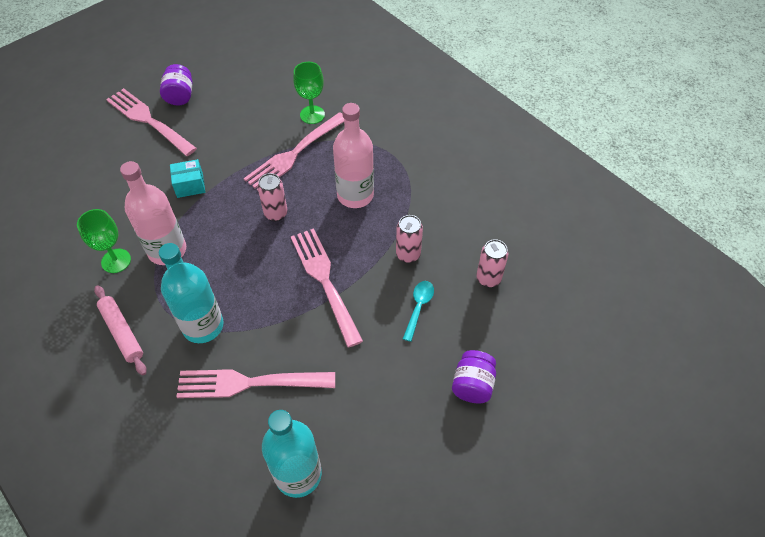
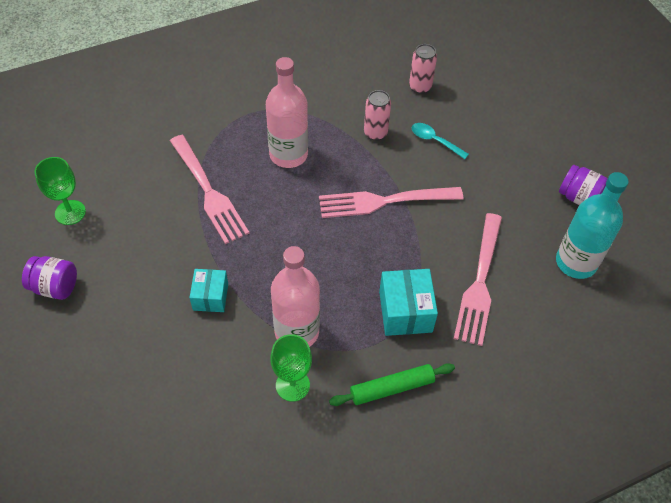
camera: 75 degrees left, 0 degrees up
(122, 332) = (391, 388): pink rolling pin -> green rolling pin
(149, 121) = (81, 326): pink fork -> none
(203, 326) = (405, 311): turquoise bottle -> turquoise box
(276, 213) = (285, 224): pink can -> none
(312, 115) = (158, 165): green goblet -> green goblet (70, 212)
(472, 385) = (518, 127): purple jar -> purple jar (578, 197)

